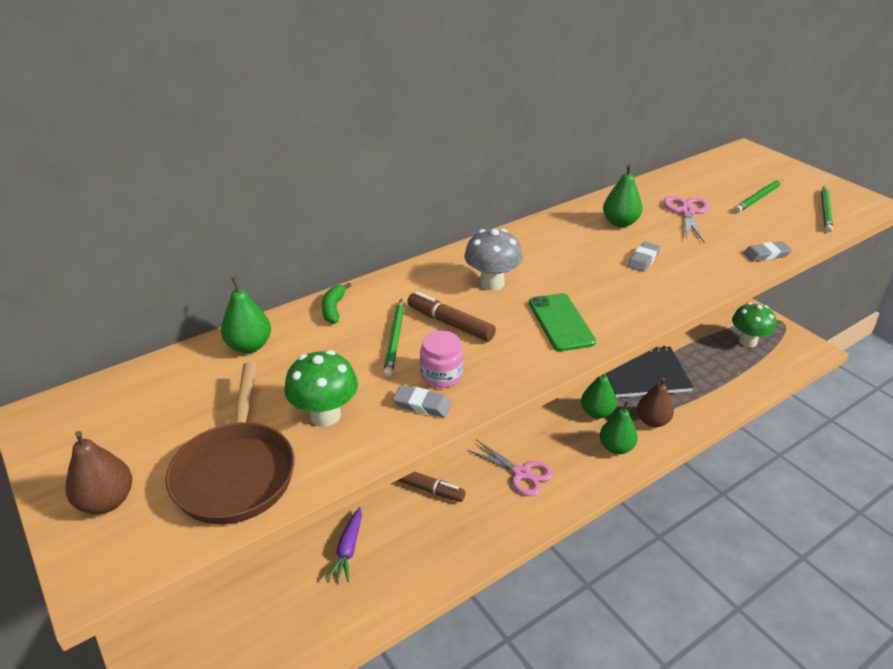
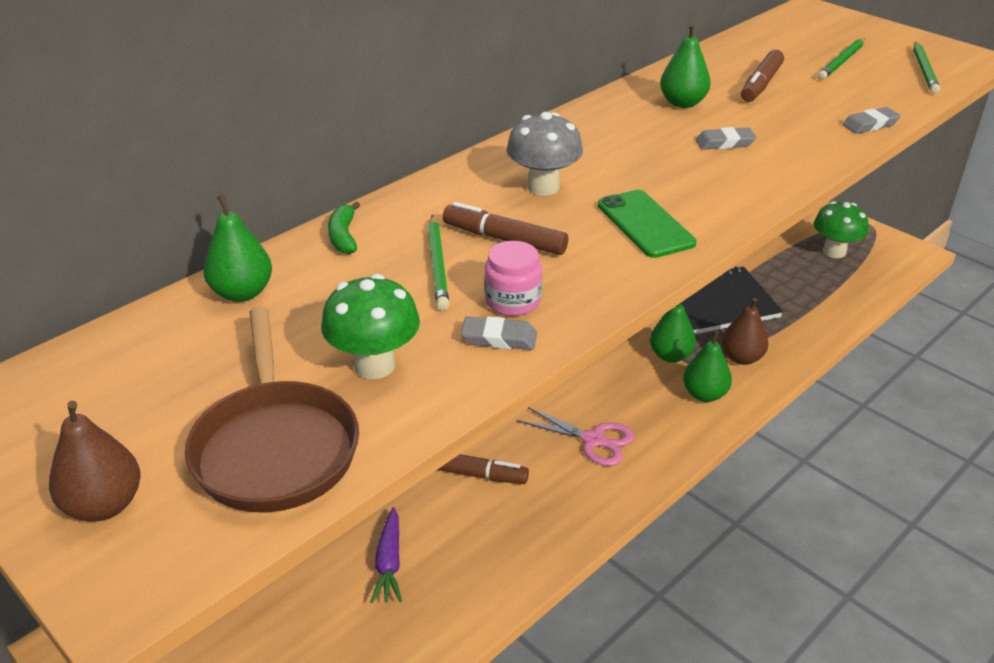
camera: 10 degrees left, 0 degrees up
(643, 259) = (724, 143): grey eraser -> grey eraser turned 60 degrees clockwise
(687, 212) = (760, 84): pink scissors -> brown marker

